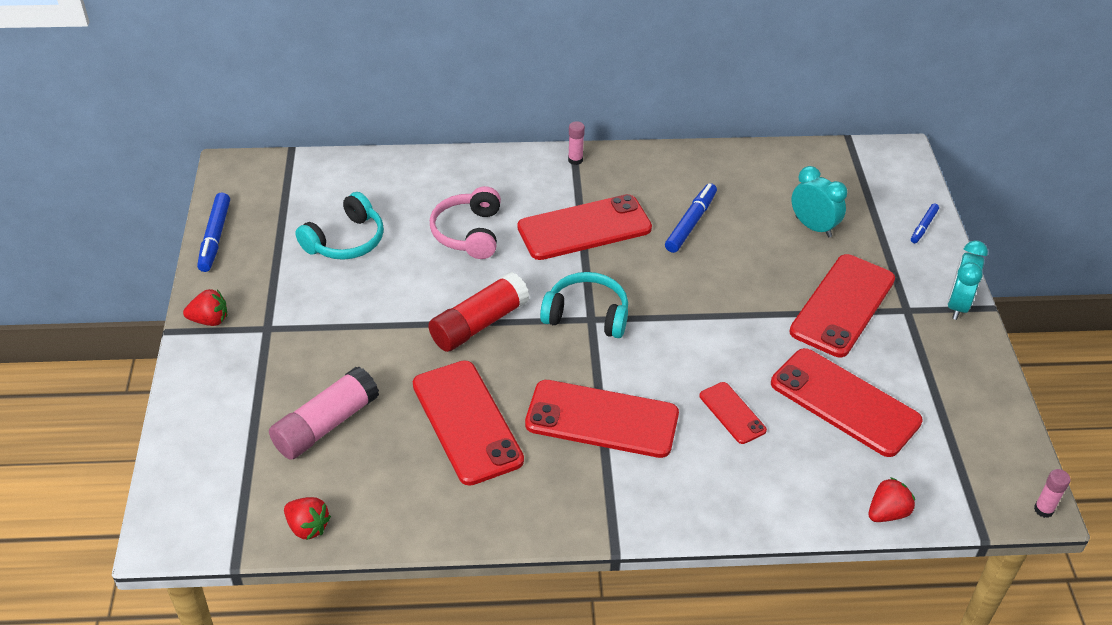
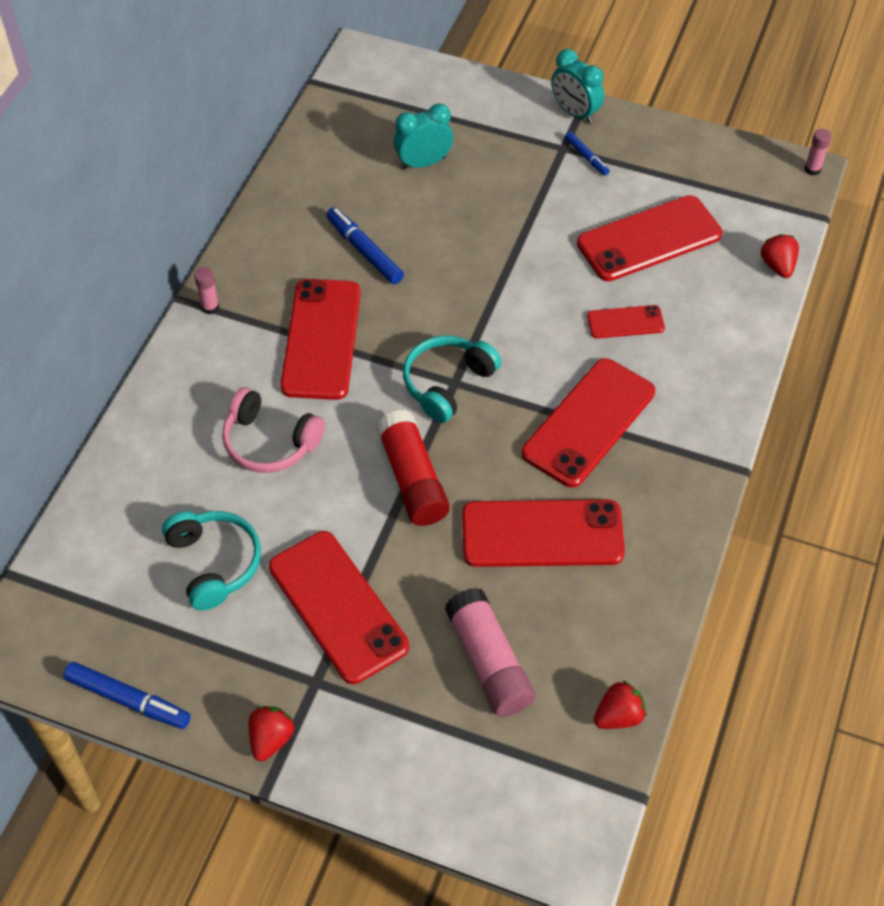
camera: 65 degrees left, 10 degrees up
(842, 305) = (535, 188): red phone -> red phone (338, 606)
(923, 227) = (467, 88): blue marker -> blue marker (586, 157)

